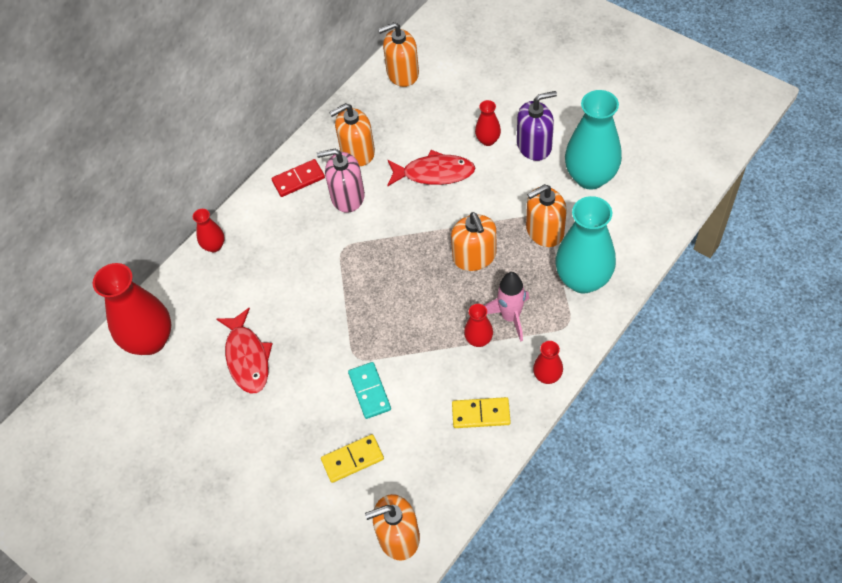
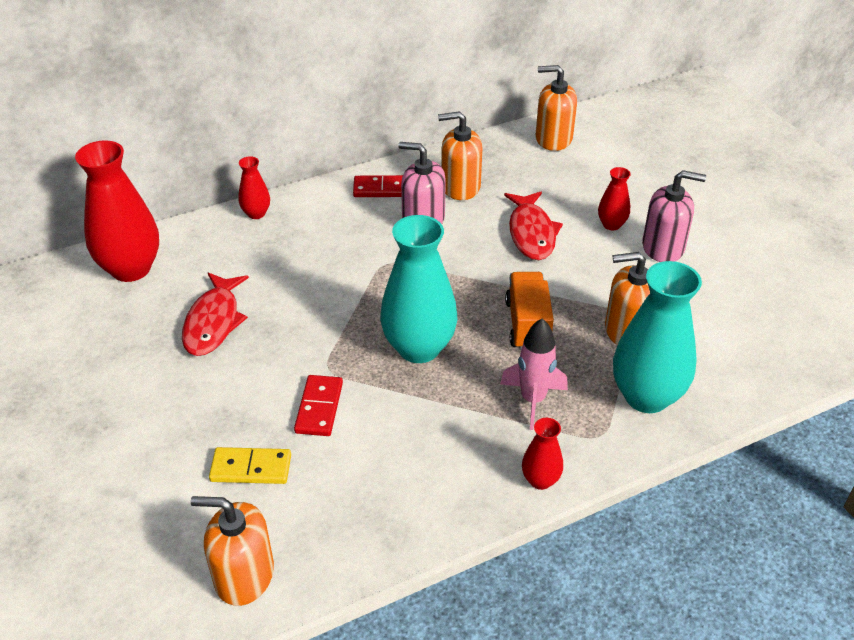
camera: 20 degrees right, 15 degrees down
(369, 391) = (319, 408): turquoise domino -> red domino
(434, 173) = (531, 233): red fish -> red fish turned 60 degrees clockwise
(474, 256) = (527, 324): orange soap dispenser -> orange truck
(478, 340) = (480, 408): red vase -> none
(481, 414) = (432, 486): yellow domino -> none
(534, 146) = (663, 247): purple soap dispenser -> pink soap dispenser
(590, 177) = (714, 299): turquoise vase -> turquoise vase (419, 348)

